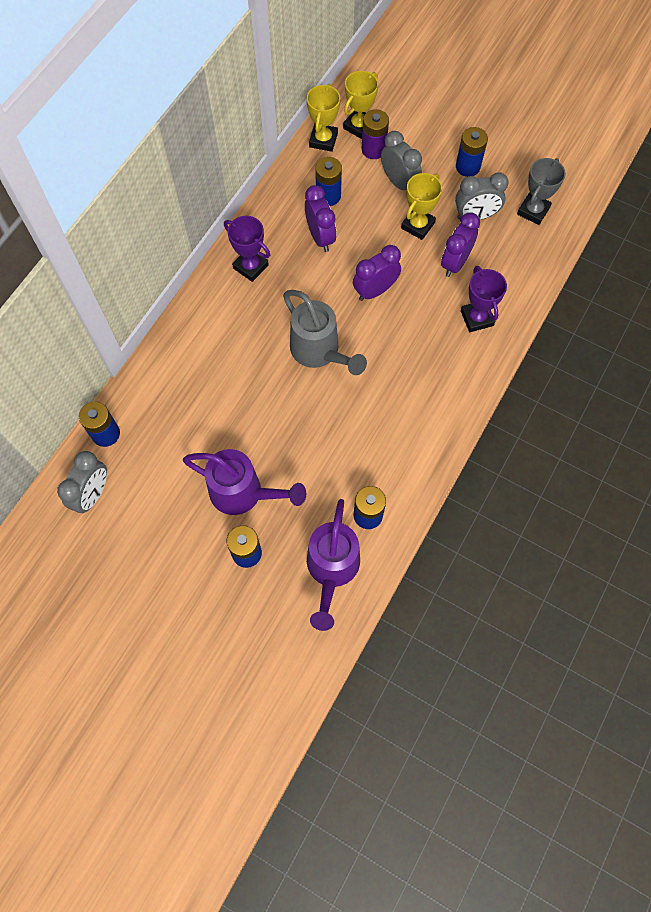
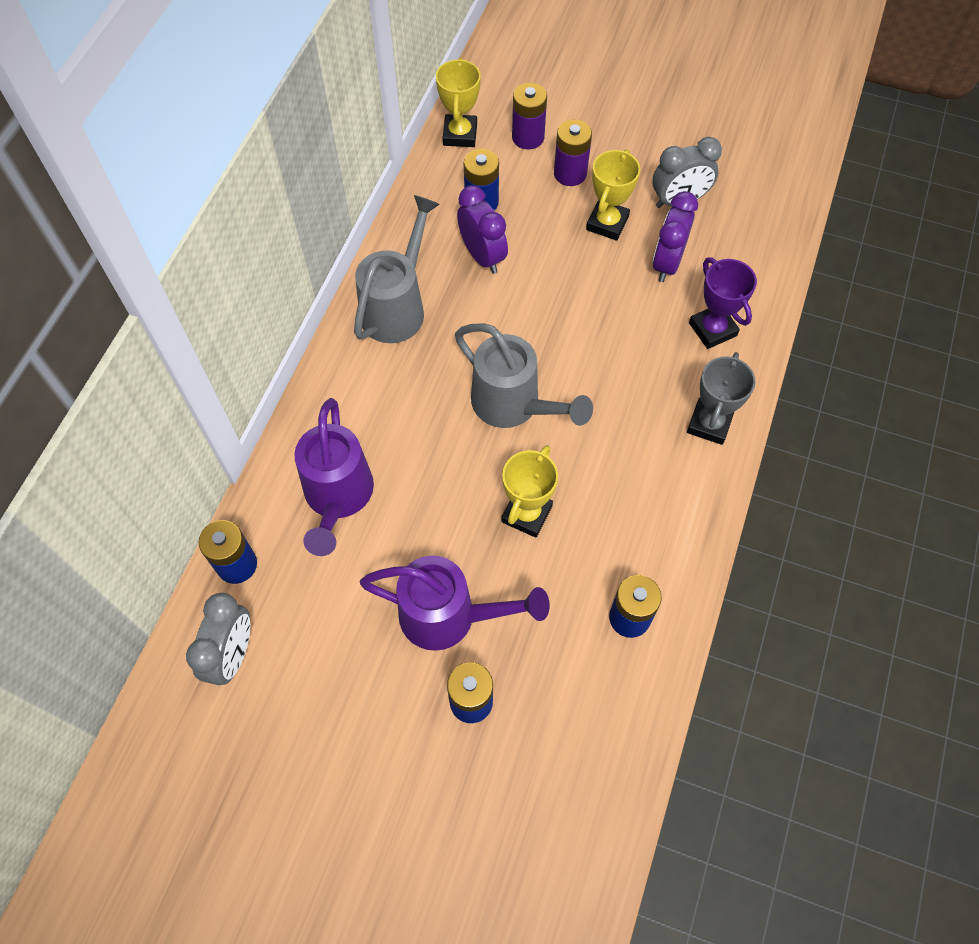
camera: 10 degrees left, 5 degrees down
(250, 266) = (397, 307): purple trophy -> grey watering can
(332, 569) = (596, 703): purple watering can -> purple watering can (338, 497)
(359, 126) = (503, 111): yellow trophy -> yellow trophy (527, 514)
(375, 291) = (570, 314): purple clock -> none
(399, 183) = (570, 173): grey clock -> purple battery
(467, 167) = (654, 142): blue battery -> none
(533, 211) = (751, 184): grey trophy -> grey trophy (709, 424)

